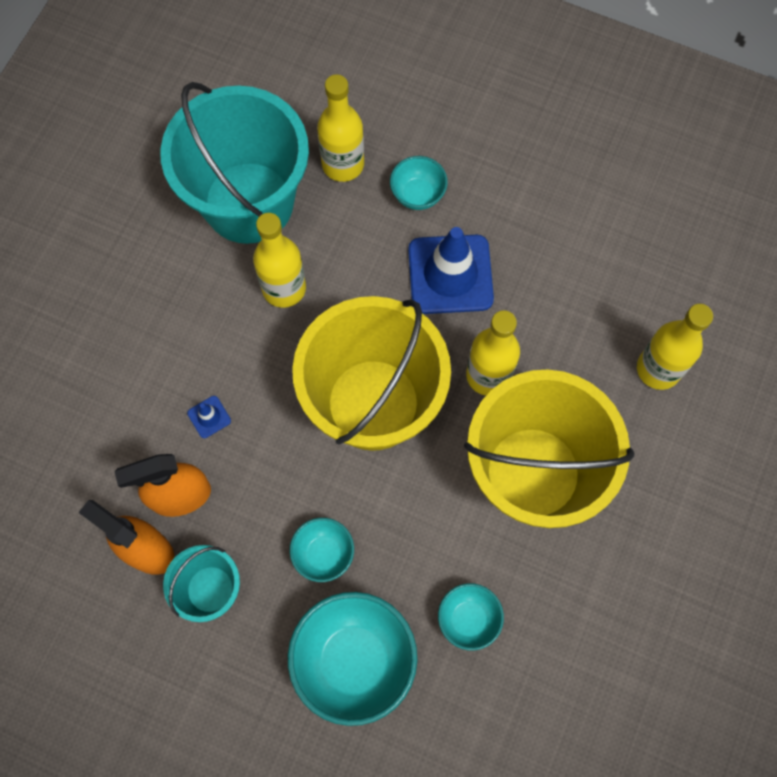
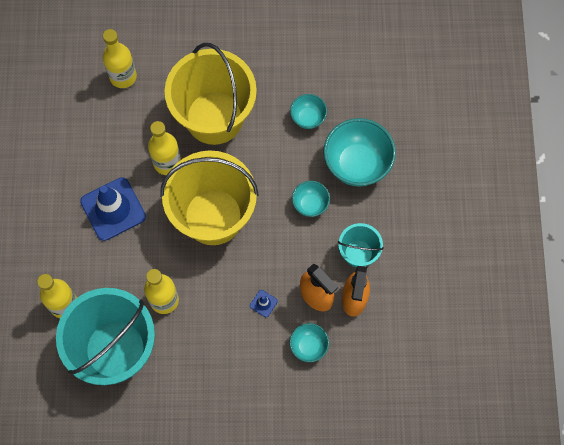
camera: 115 degrees left, 0 degrees up
(417, 195) = (67, 250): turquoise bowl -> turquoise bowl (308, 346)

